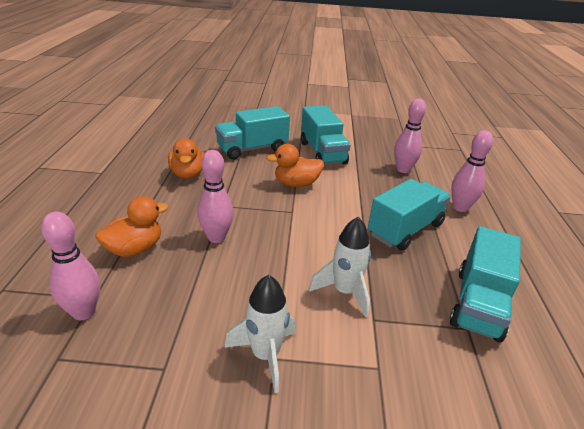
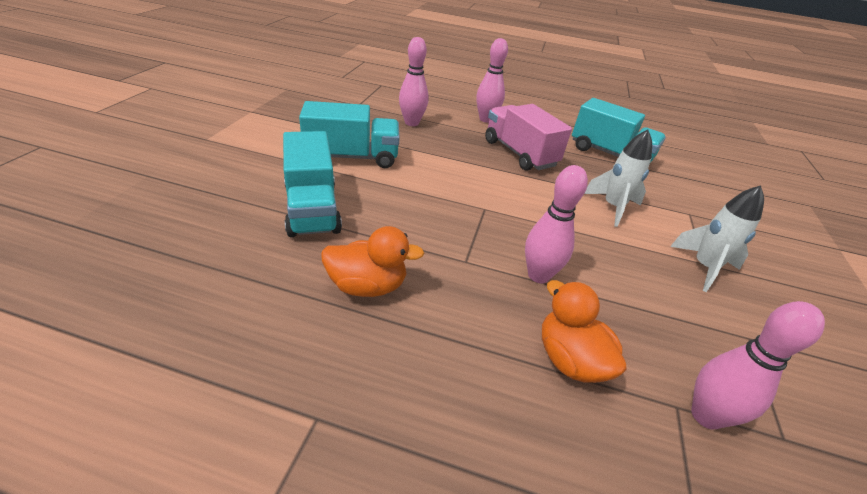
camera: 80 degrees left, 5 degrees up
(296, 184) = (424, 192): orange duck -> none
(405, 229) = (519, 153): turquoise truck -> pink truck

